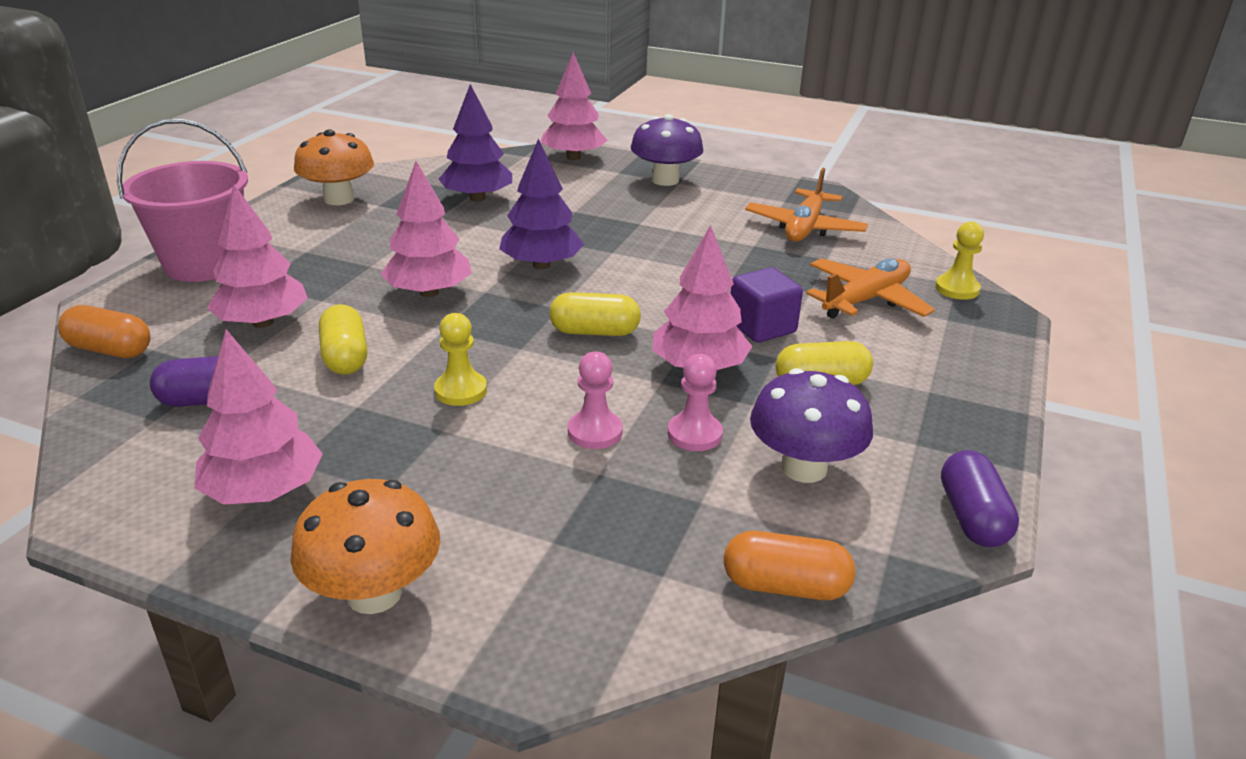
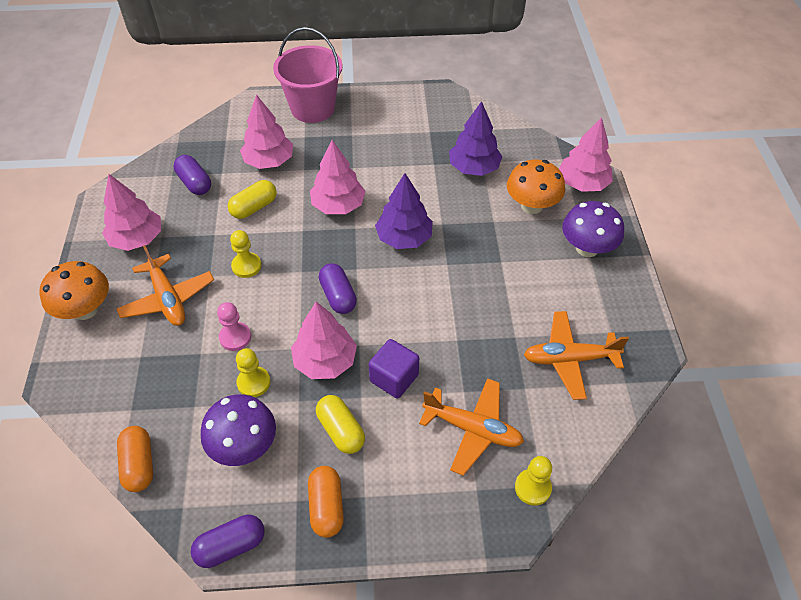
camera: 65 degrees right, 20 degrees up
(110, 350) = (217, 128): orange capsule -> orange capsule (326, 506)
(339, 199) = (423, 112): orange mushroom -> orange mushroom (531, 205)
(449, 483) = (168, 298): none -> orange plane
(594, 332) = (338, 296): yellow capsule -> purple capsule
(694, 434) = (253, 382): pink pawn -> yellow pawn

